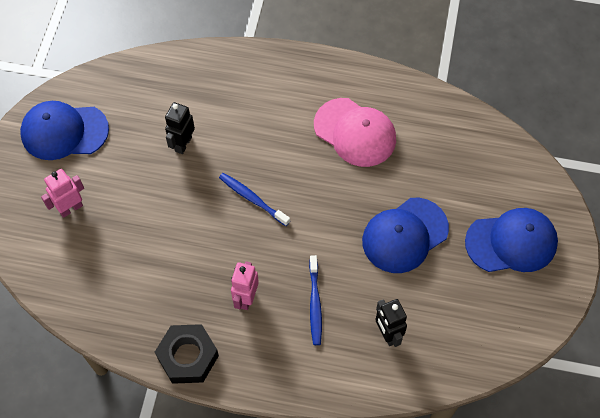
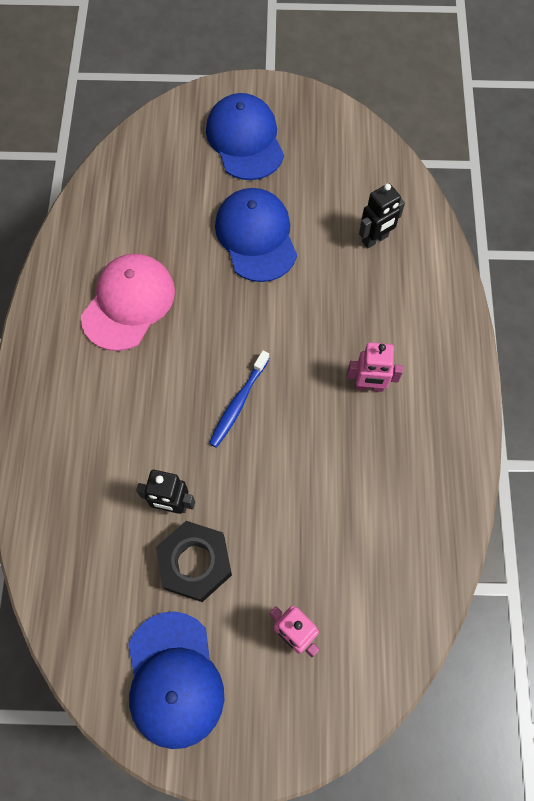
camera: 100 degrees left, 5 degrees up
(188, 357) = (455, 435): black nut -> black nut (195, 563)
(315, 304) = (358, 313): blue toothbrush -> none
(404, 235) = (256, 236): blue cap -> blue cap turned 150 degrees counterclockwise

